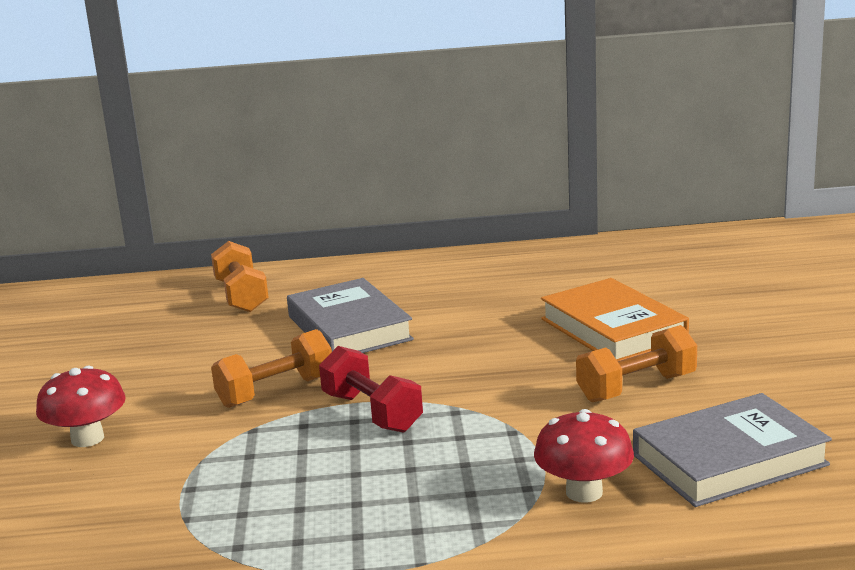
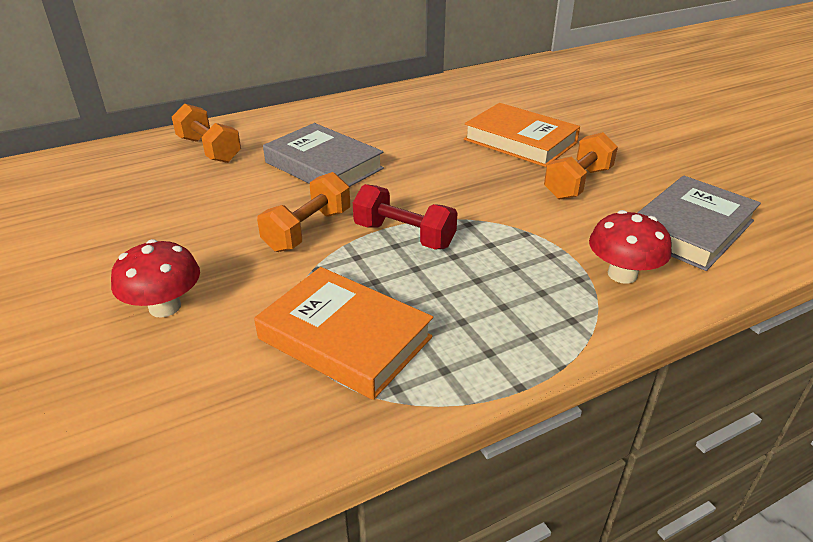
camera: 25 degrees left, 15 degrees up
(227, 495) = (345, 338): none -> orange book

